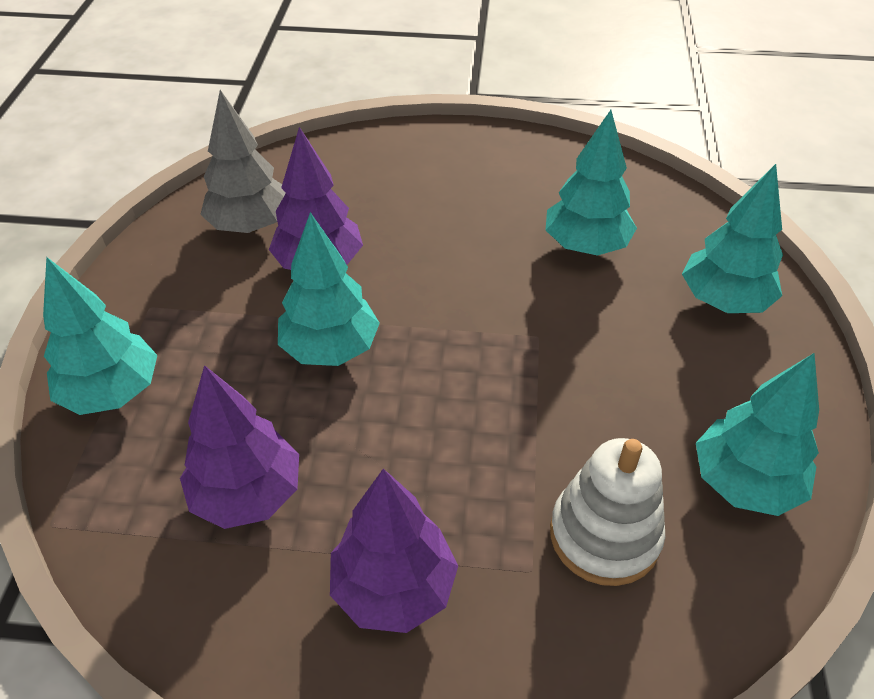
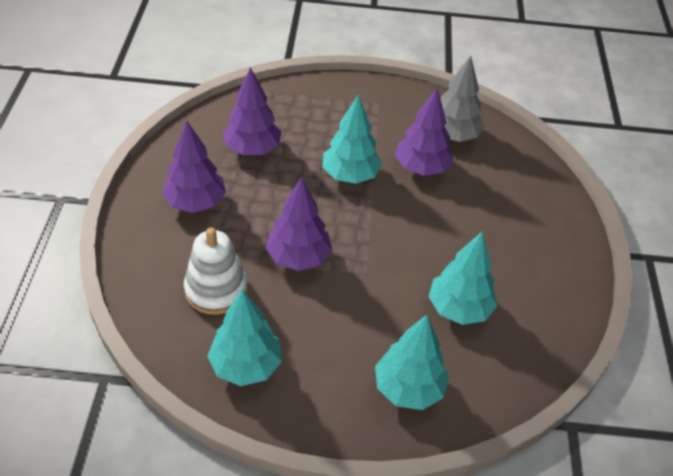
camera: 85 degrees right, 0 degrees up
(112, 392) = (317, 97): turquoise tree -> none
(518, 418) = (298, 258): none -> purple tree

